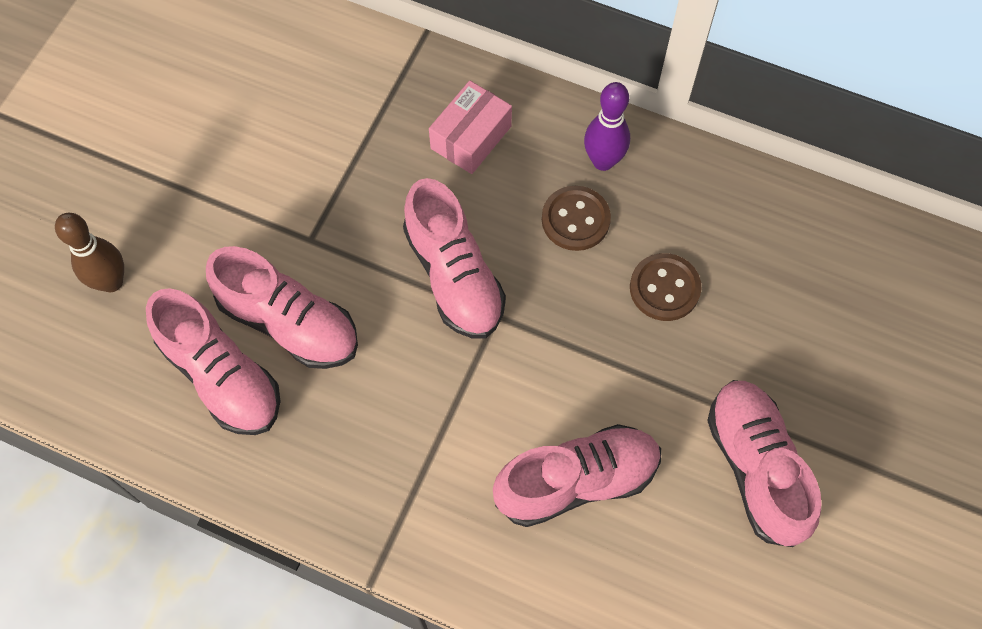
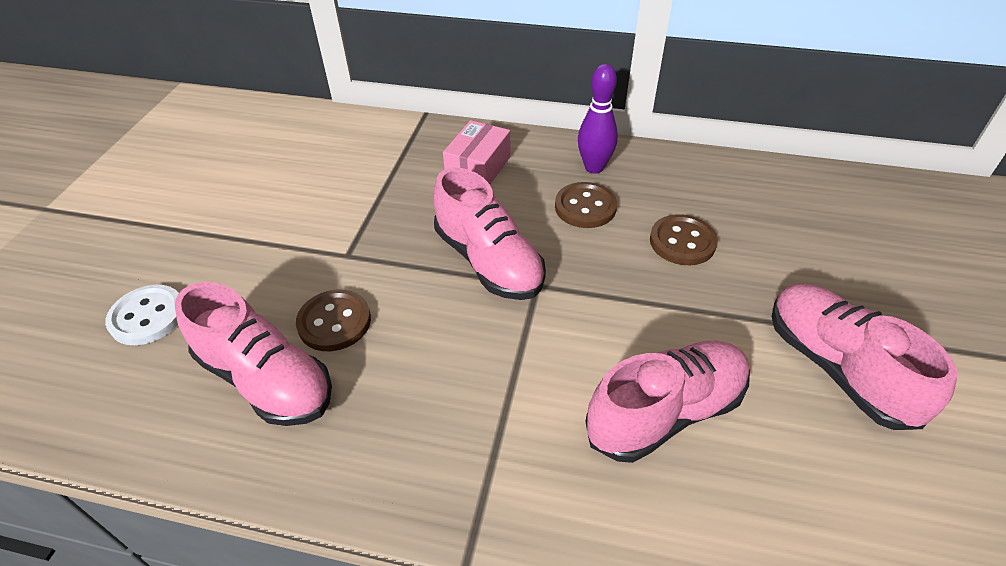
camera: 10 degrees left, 20 degrees down
(111, 282) = (147, 316): brown bowling pin -> white button
(289, 323) = (334, 322): pink shoe -> brown button

